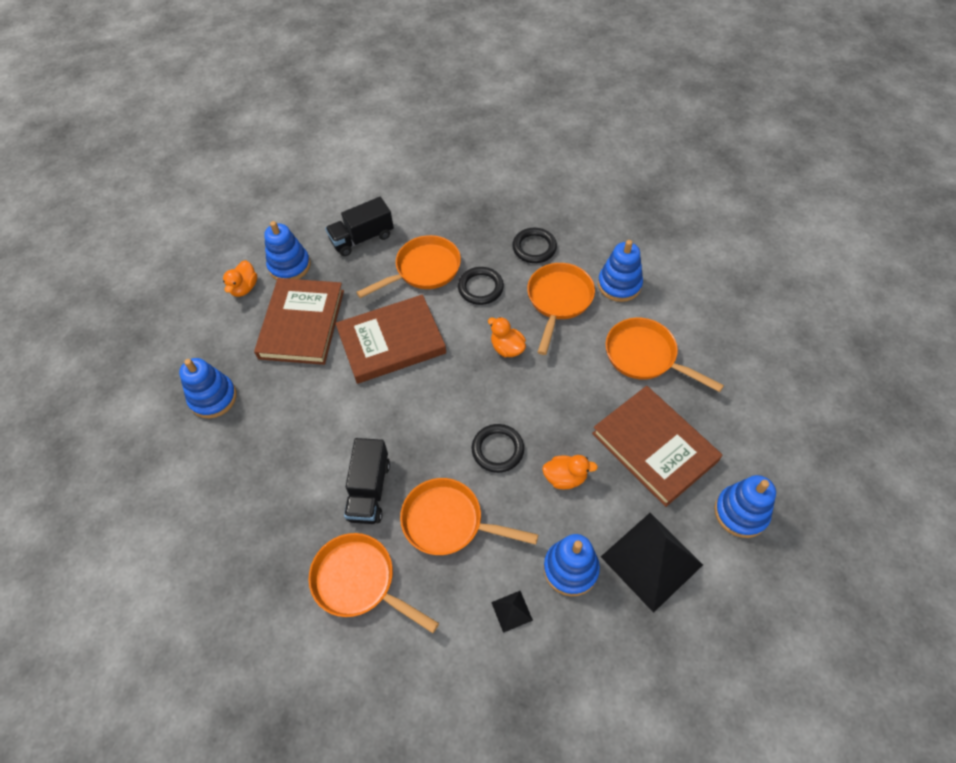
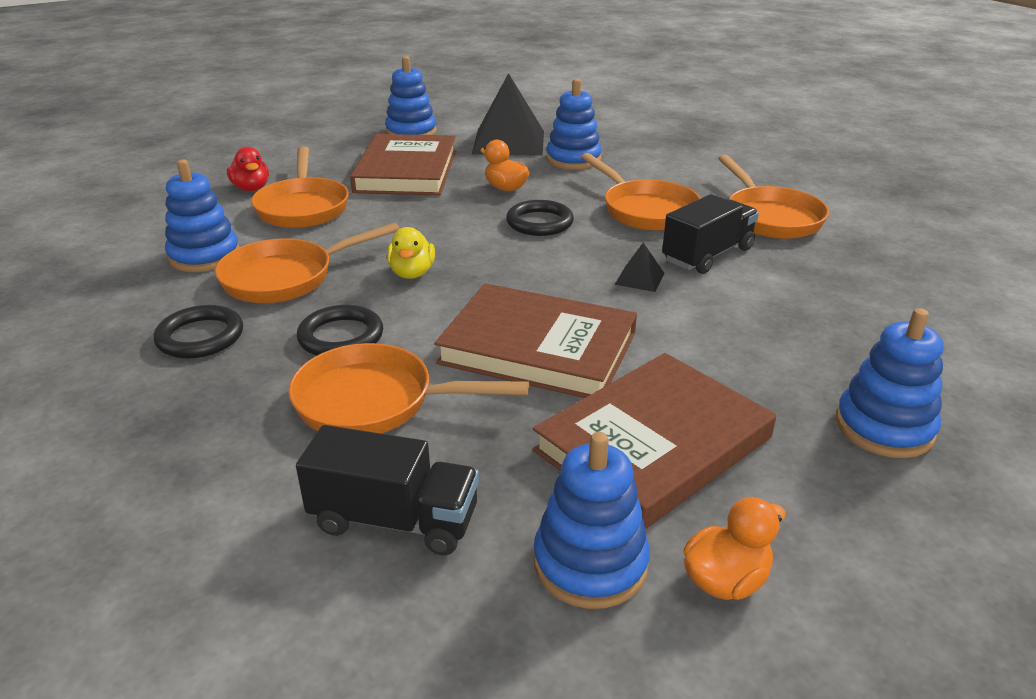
camera: 140 degrees left, 25 degrees down
(507, 348) = (412, 273): orange duck -> yellow duck
(511, 611) = (646, 163): black pyramid -> black pyramid (639, 278)
(704, 350) = (251, 188): none -> red duck

